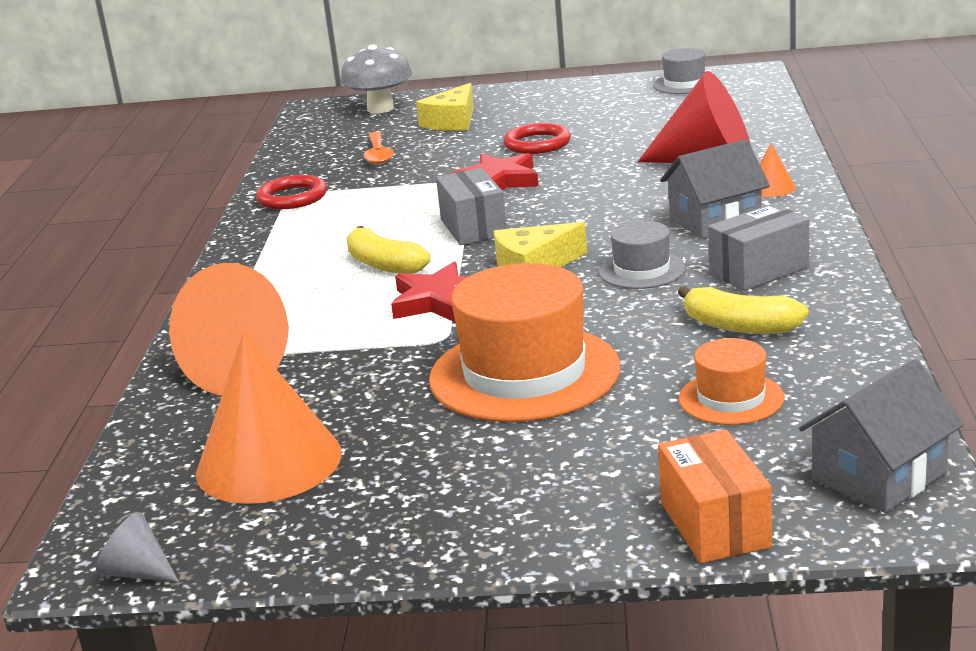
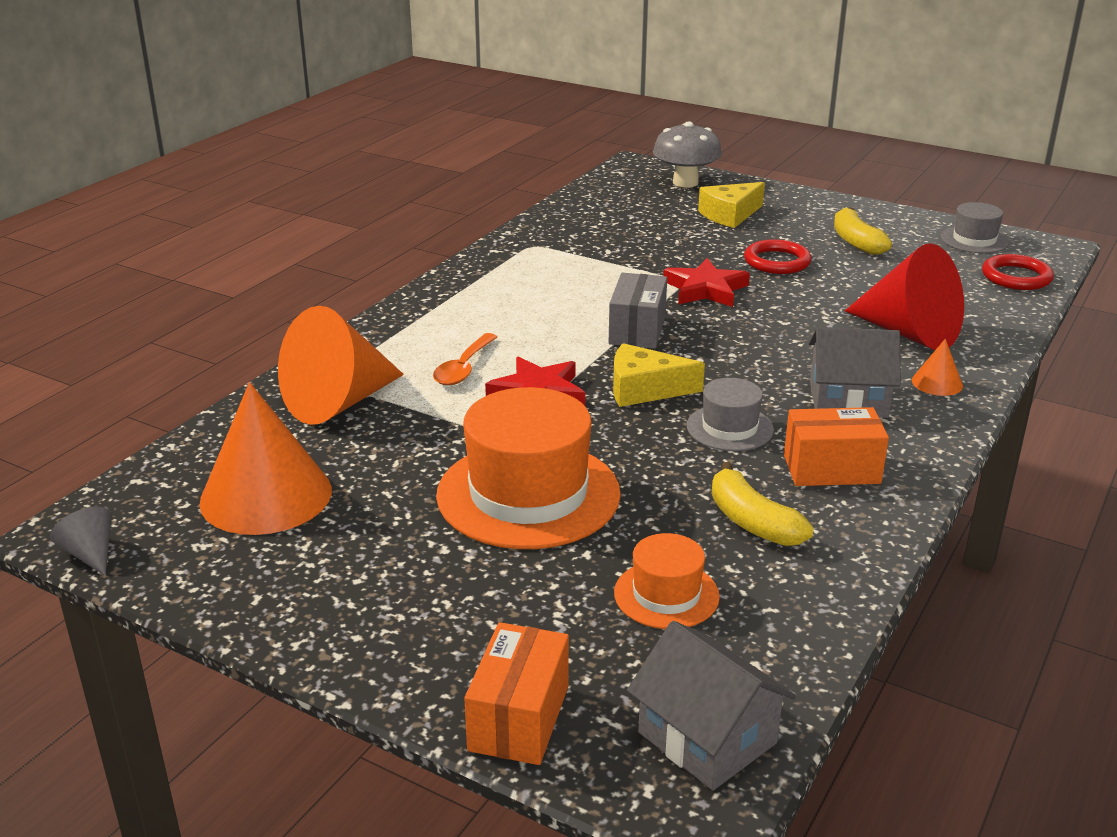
camera: 25 degrees right, 5 degrees up
(292, 197) = (530, 249): red ring -> red ring (1016, 277)
(378, 155) = (637, 229): orange spoon -> orange spoon (463, 368)
(384, 265) = (532, 341): yellow banana -> yellow banana (856, 242)
(759, 270) = (831, 469): grey box -> orange box
(879, 476) = (707, 738): grey house -> grey house turned 60 degrees clockwise

